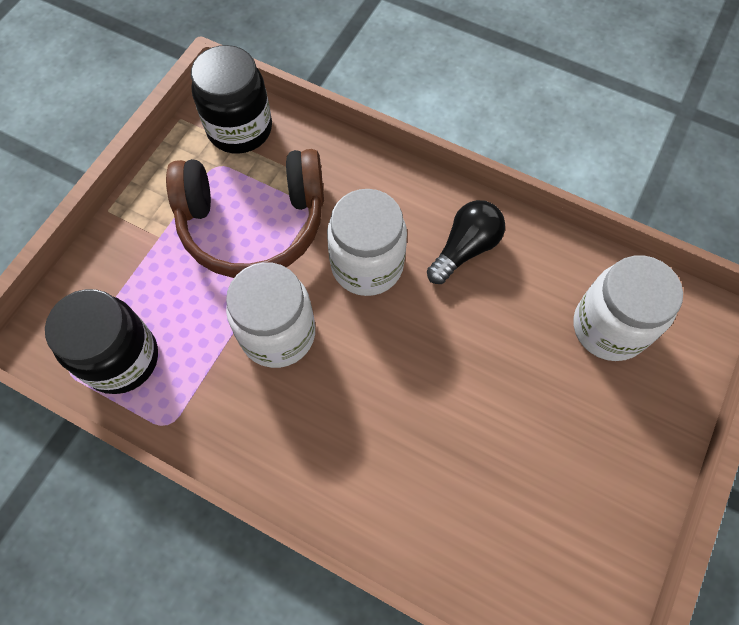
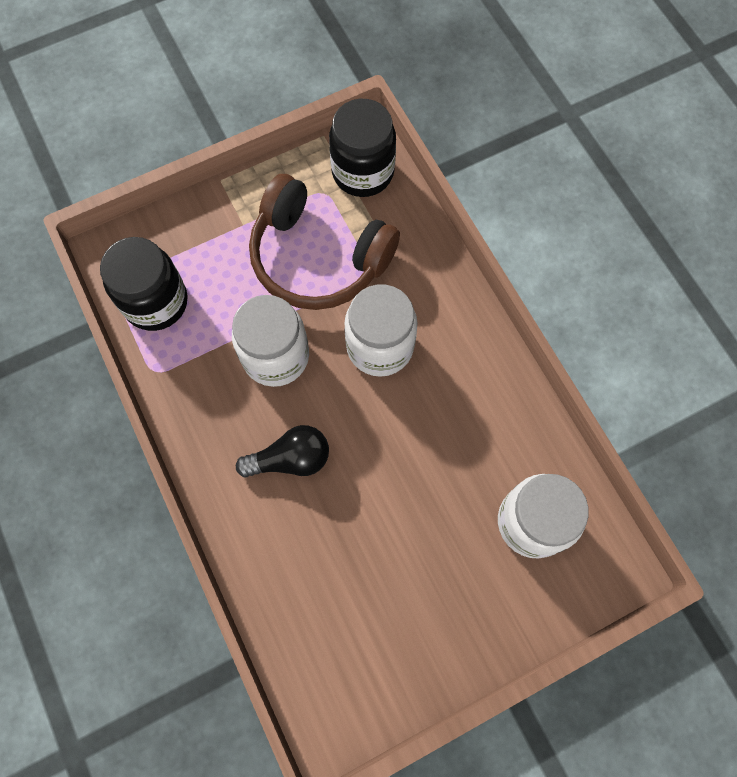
camera: 35 degrees right, 5 degrees up
(465, 249) = (466, 383): black light bulb -> black light bulb (290, 459)

